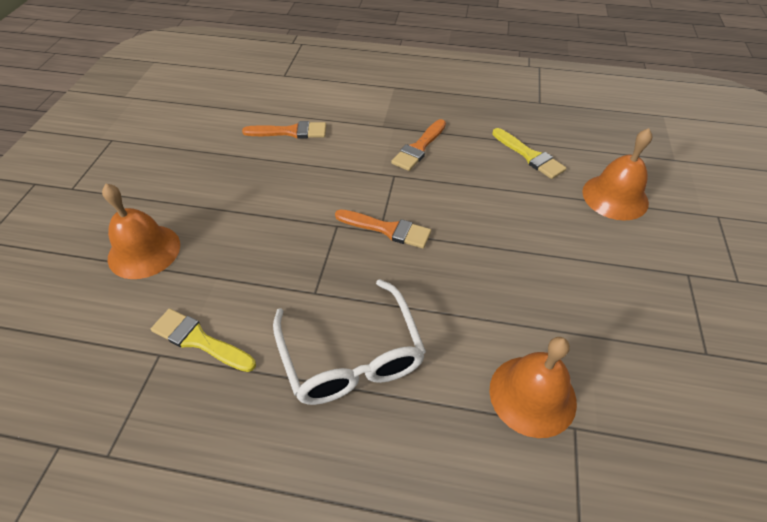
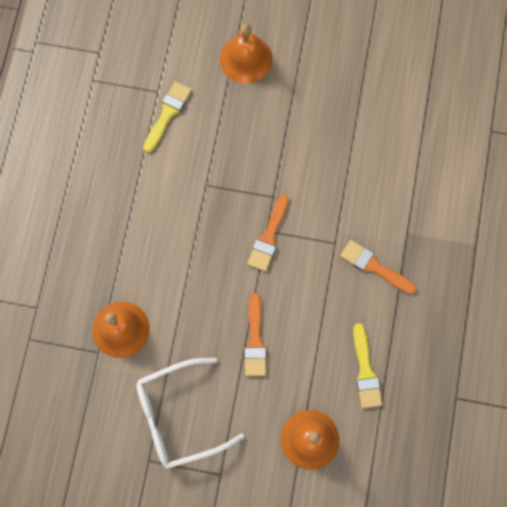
camera: 90 degrees right, 25 degrees up
(290, 132) = (394, 148): orange brush -> orange brush (255, 340)
(351, 355) = (154, 212): white glasses -> white glasses (179, 415)
(529, 156) = (365, 371): yellow brush -> yellow brush turned 60 degrees counterclockwise

